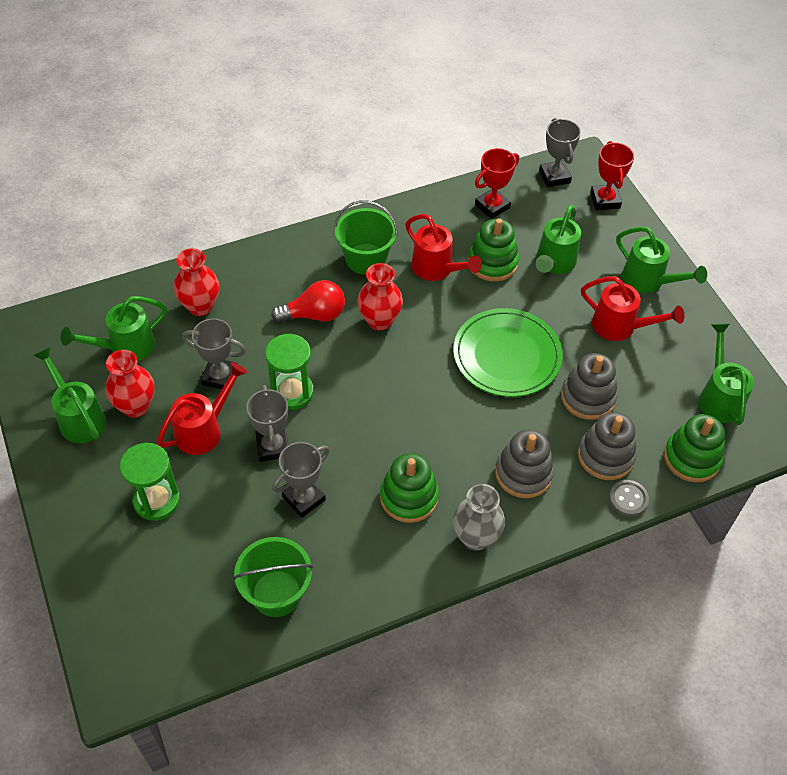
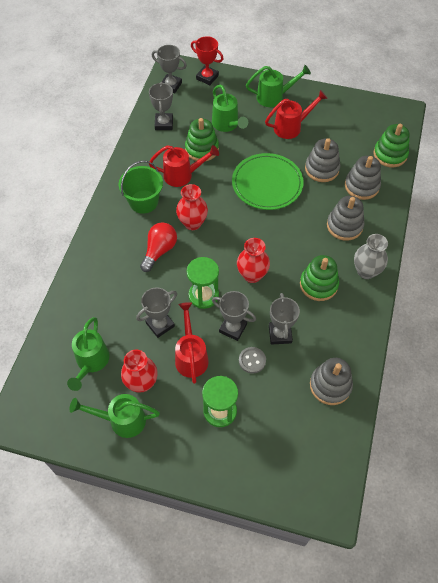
camera: 50 degrees left, 5 degrees up
(200, 306) = (98, 303): red vase -> red vase (252, 275)
(276, 593) = (330, 385): green bucket -> grey stacking toy
(492, 206) = (164, 123): red trophy -> grey trophy
(628, 499) = (393, 194): grey button -> grey button (252, 360)
(719, 397) = (365, 120): green watering can -> none

